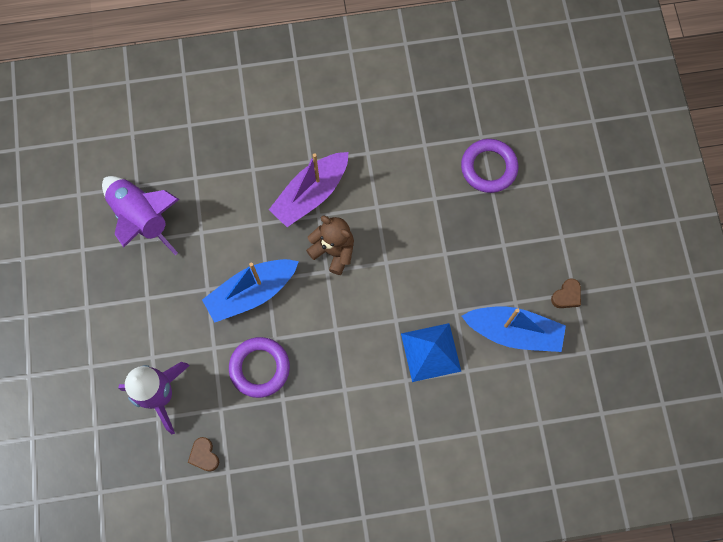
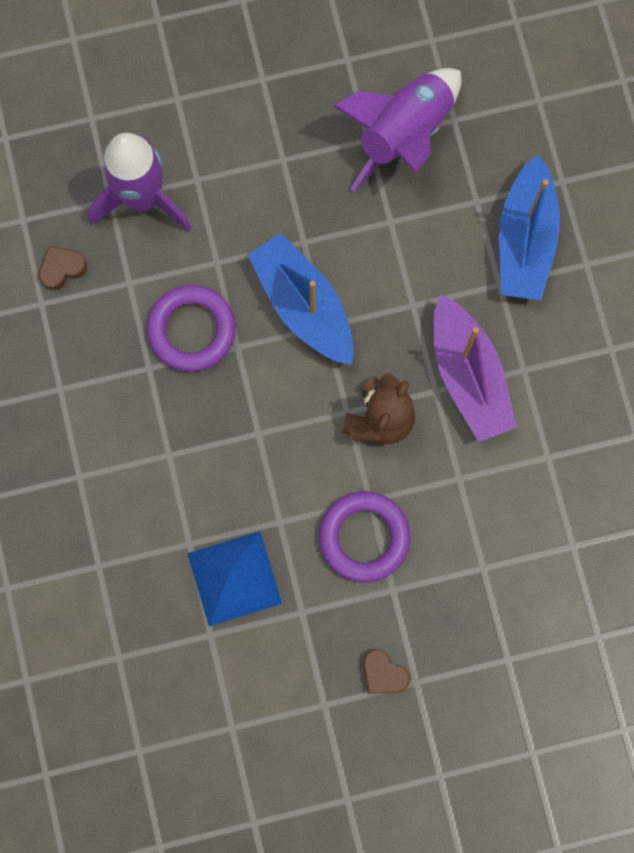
camera: 85 degrees right, 5 degrees up
(311, 194) = (468, 376): purple boat -> purple boat turned 150 degrees counterclockwise
(488, 168) = (544, 652): purple ring -> purple ring (364, 537)
(513, 332) = (276, 704): blue boat -> blue boat (525, 240)
(566, 296) = (341, 787): brown heart -> brown heart (383, 674)

